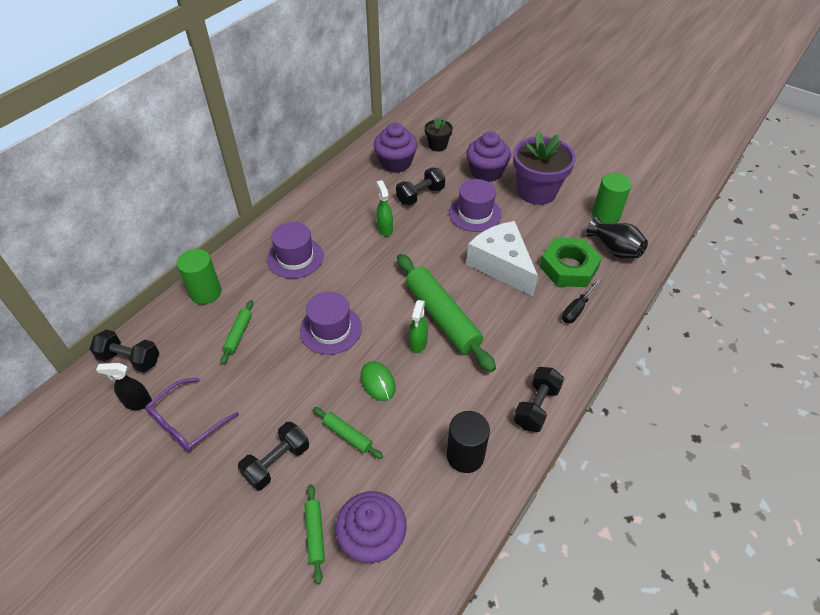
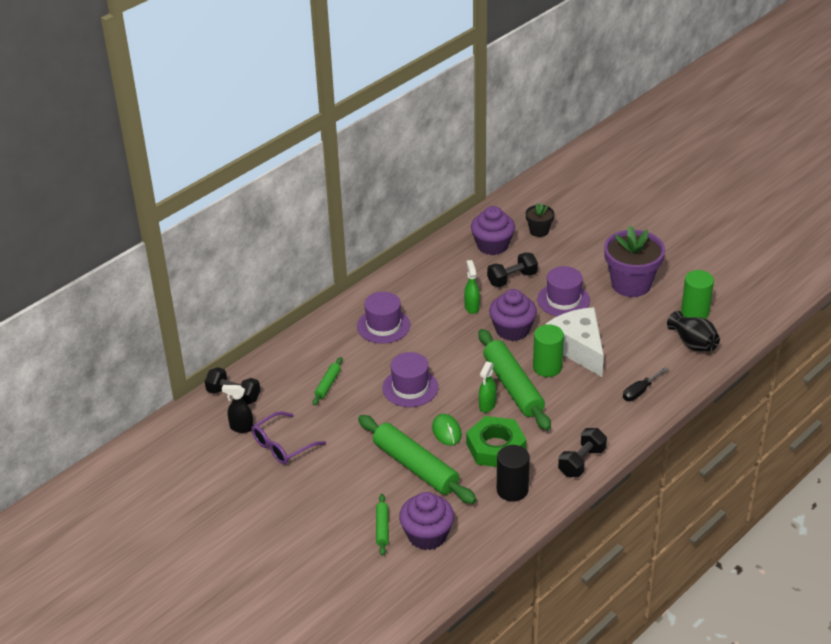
camera: 10 degrees right, 10 degrees down
(206, 293) = (299, 348): green cylinder -> green cylinder (547, 367)
(277, 462) = (355, 479): black dumbbell -> none
(347, 435) = (415, 467): green rolling pin -> green rolling pin, size x2.16
(486, 172) = (584, 261): purple cupcake -> purple cupcake (512, 330)
(568, 267) = (643, 355): green nut -> green nut (496, 447)

